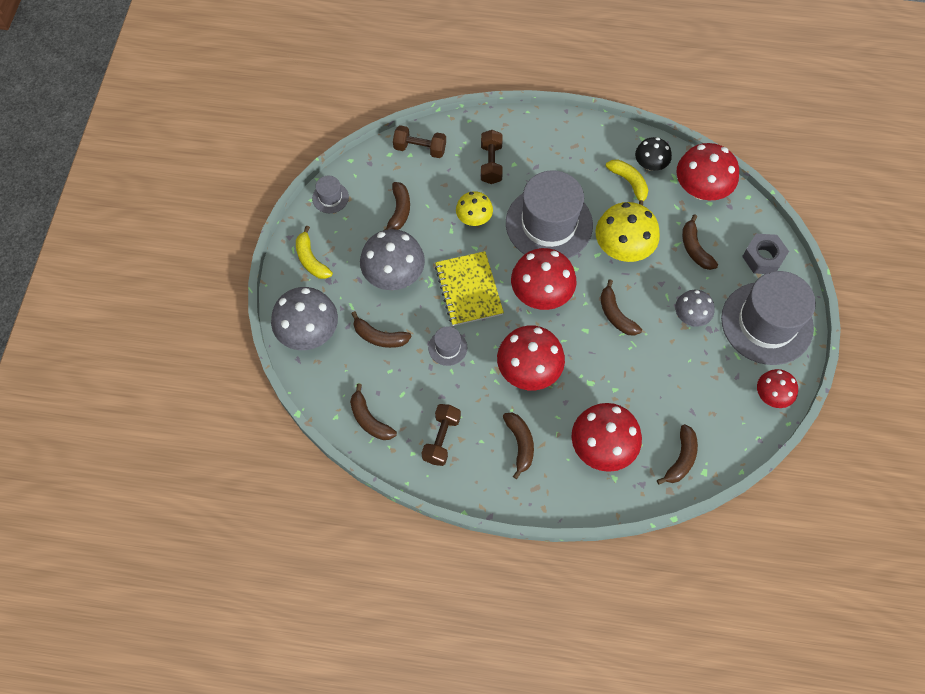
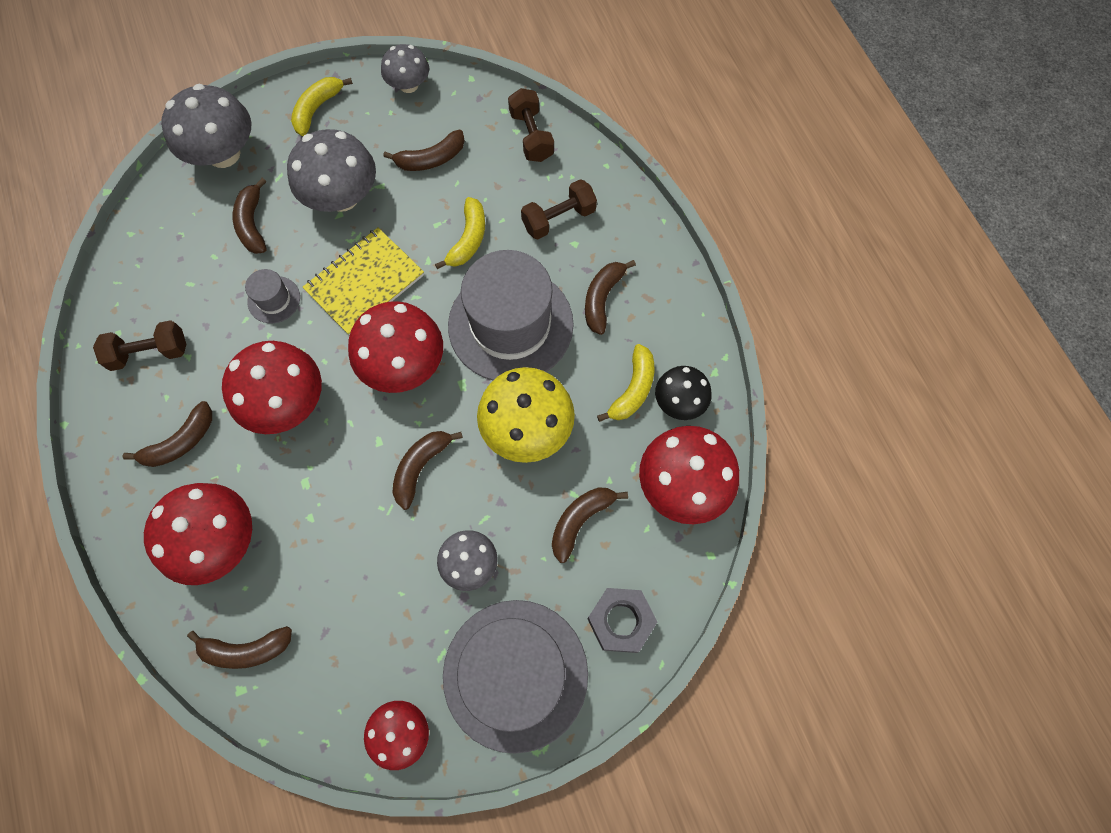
camera: 60 degrees right, 5 degrees up
(330, 197) = (409, 85): grey hat -> grey mushroom
(369, 419) = (141, 268): brown banana -> brown banana (602, 299)
(474, 218) = (468, 239): yellow mushroom -> yellow banana

